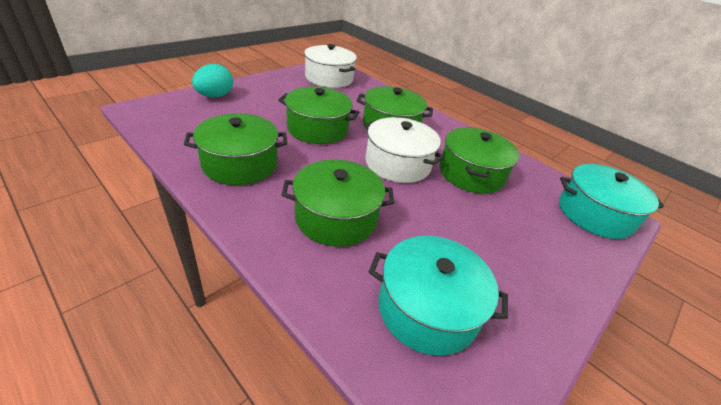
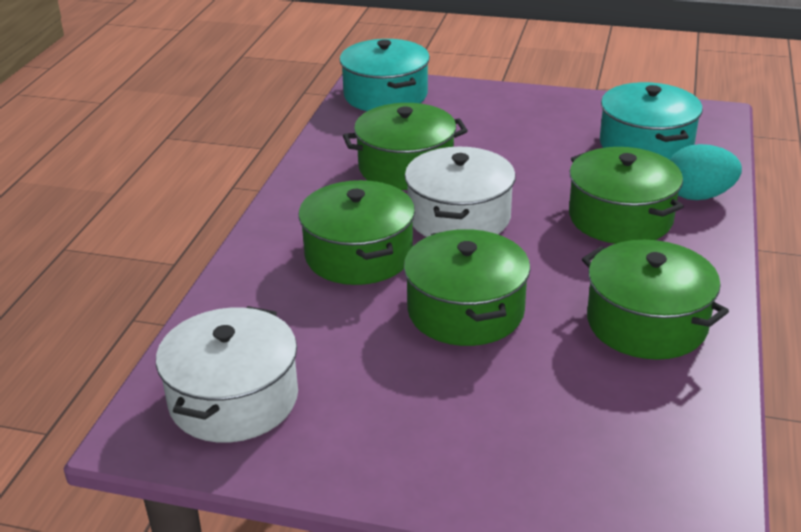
camera: 115 degrees left, 5 degrees down
(215, 96) = (525, 485): turquoise egg -> turquoise egg (698, 196)

